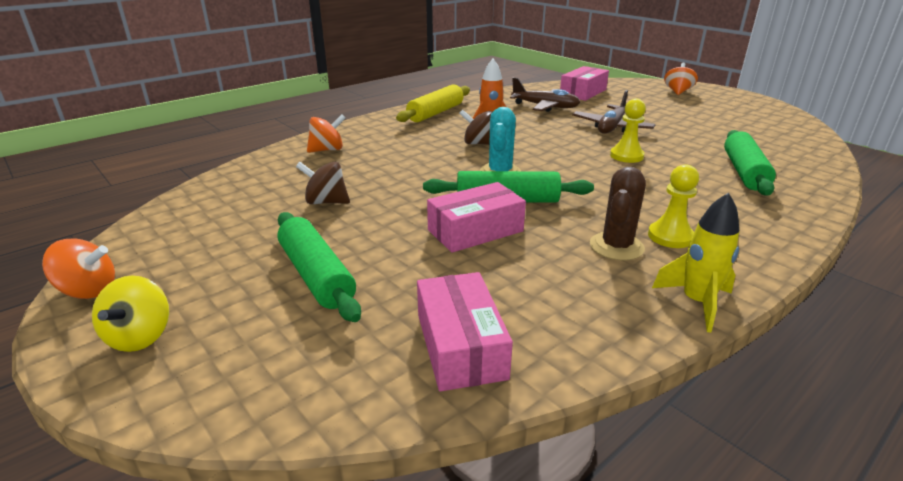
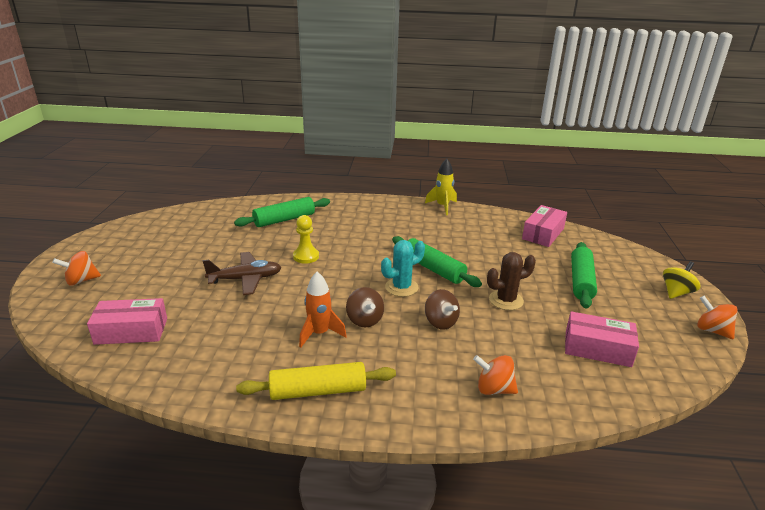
camera: 135 degrees left, 0 degrees up
(326, 202) = (542, 325): brown spinning top -> brown spinning top (440, 322)
(475, 231) = (477, 263): pink box -> pink box (597, 348)
(545, 107) = (216, 332): brown plane -> none
(616, 246) = (429, 228): brown cactus -> brown cactus (506, 300)
(670, 236) = (399, 220): yellow pawn -> none

